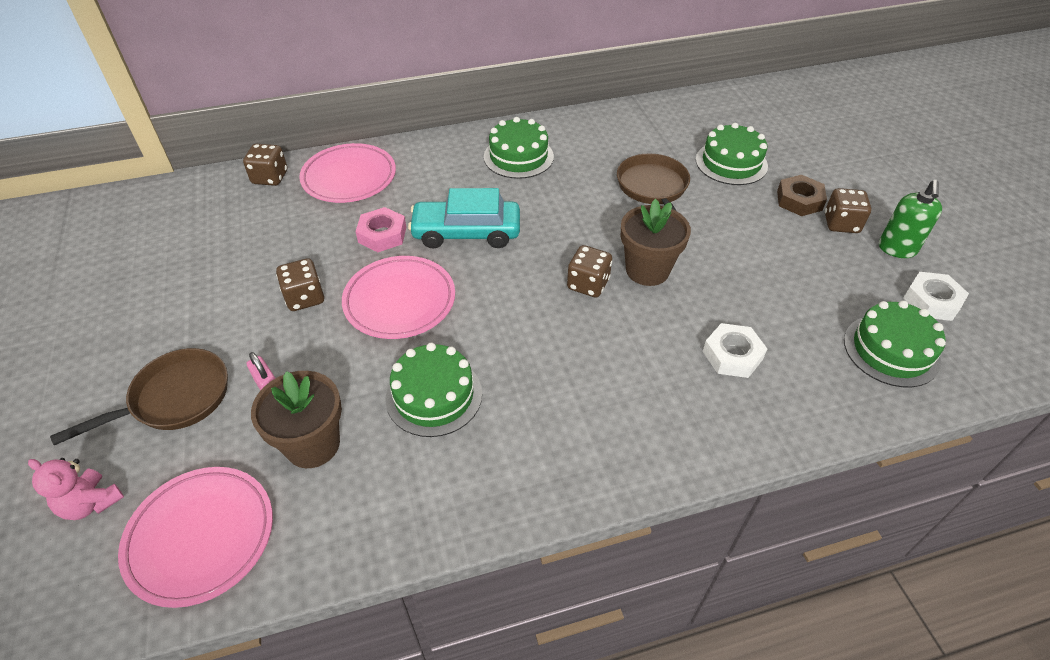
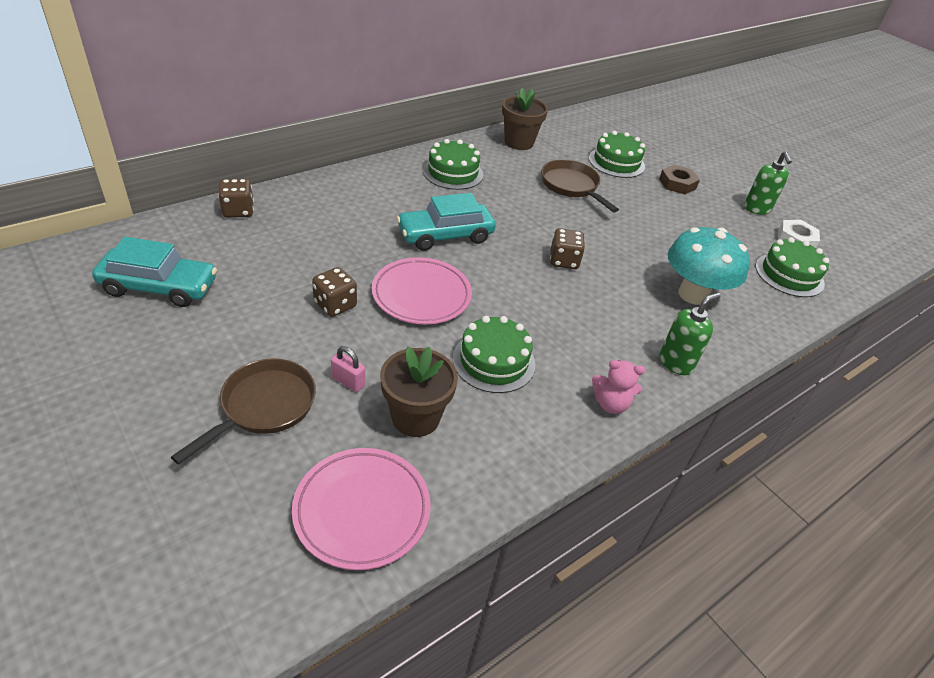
camera: 25 degrees left, 5 degrees down
(91, 503) = (237, 508): pink teddy bear -> pink teddy bear (610, 404)
(154, 251) = (159, 287): none -> turquoise car
(349, 178) = (315, 203): pink plate -> none
(382, 235) = (374, 245): pink nut -> none
(647, 270) = (601, 245): brown flower pot -> brown flower pot (519, 142)
(655, 443) = (676, 363): none -> green soap dispenser
(732, 355) = (693, 294): white nut -> turquoise mushroom
(841, 224) = (713, 196): brown dice -> none

